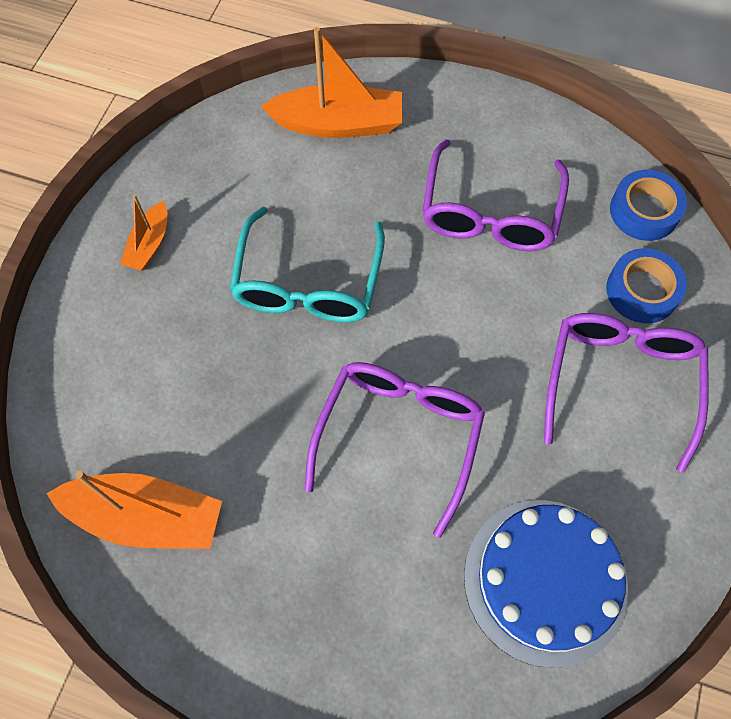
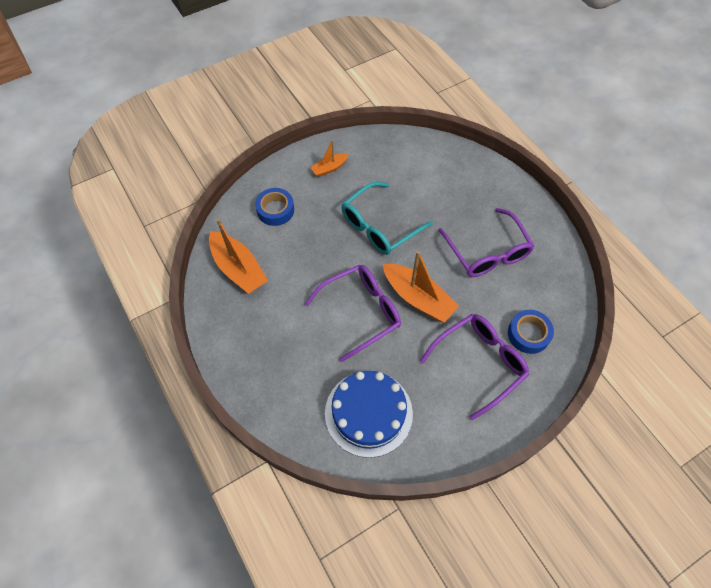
camera: 40 degrees right, 5 degrees down
(338, 124) = (453, 170): orange boat -> orange boat (418, 298)
(490, 213) = (487, 252): purple glasses -> purple glasses turned 75 degrees counterclockwise
(644, 211) = (564, 301): blue tape -> blue tape (275, 210)

